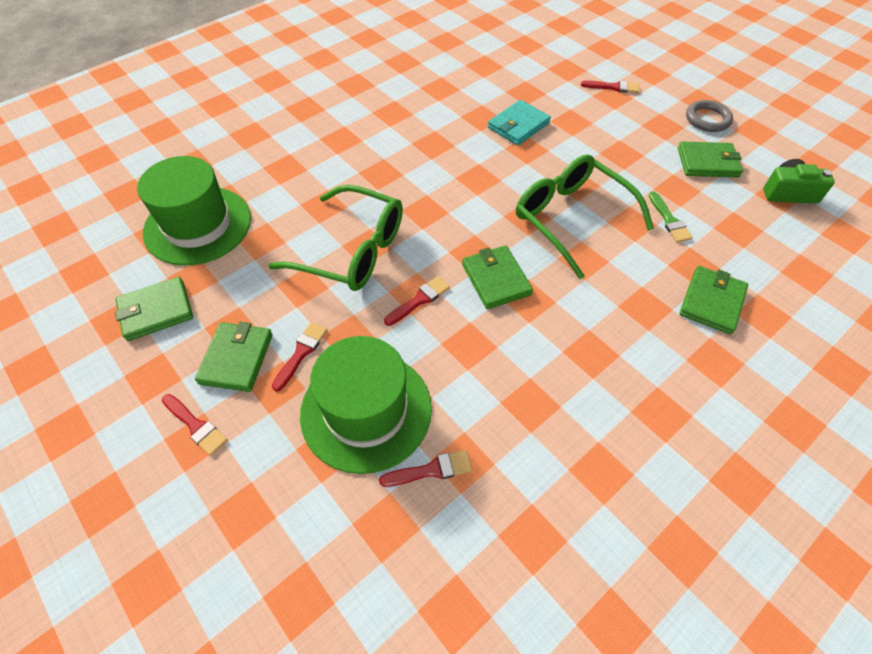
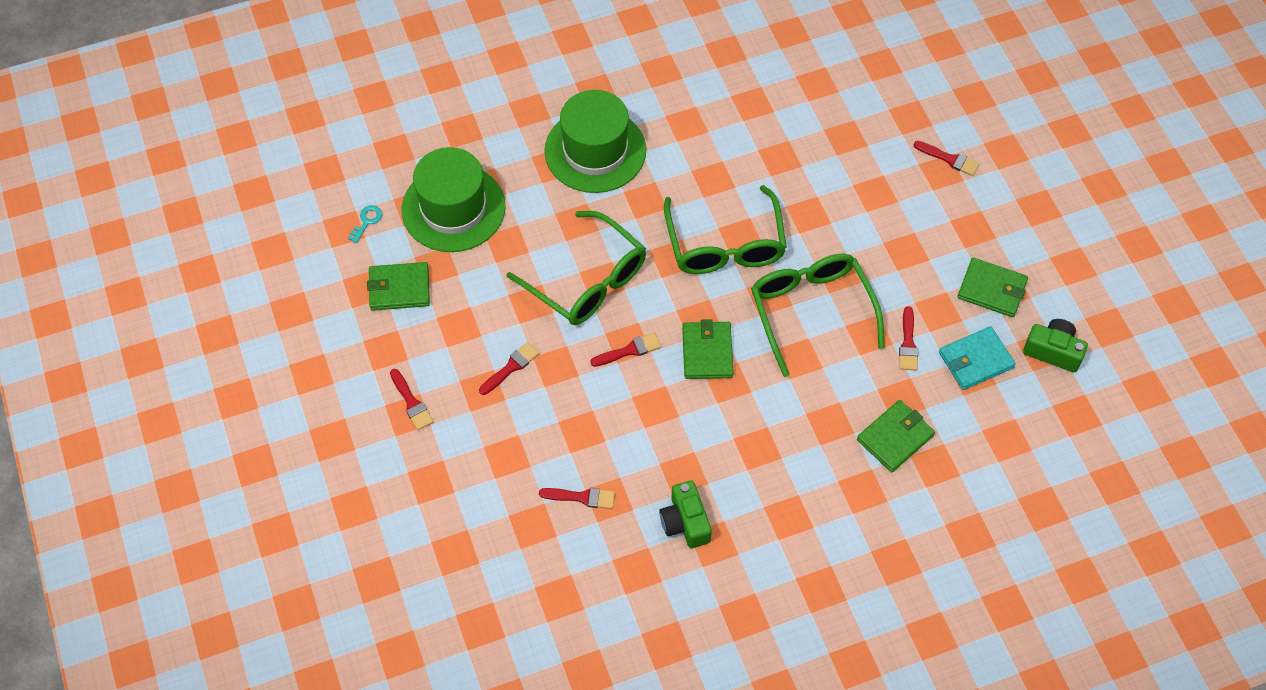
camera: 20 degrees right, 5 degrees up
(108, 259) = (367, 221): none -> turquoise key
(236, 358) = (456, 355): green wallet -> none
(366, 410) = (548, 434): green hat -> green hat (595, 151)
(467, 187) = (725, 243): none -> green glasses
(518, 125) = (814, 181): turquoise wallet -> turquoise wallet (975, 360)
(558, 458) = (685, 522): none -> green camera
(669, 220) = (908, 343): green brush -> red brush
(707, 119) = (1029, 235): grey ring -> none

